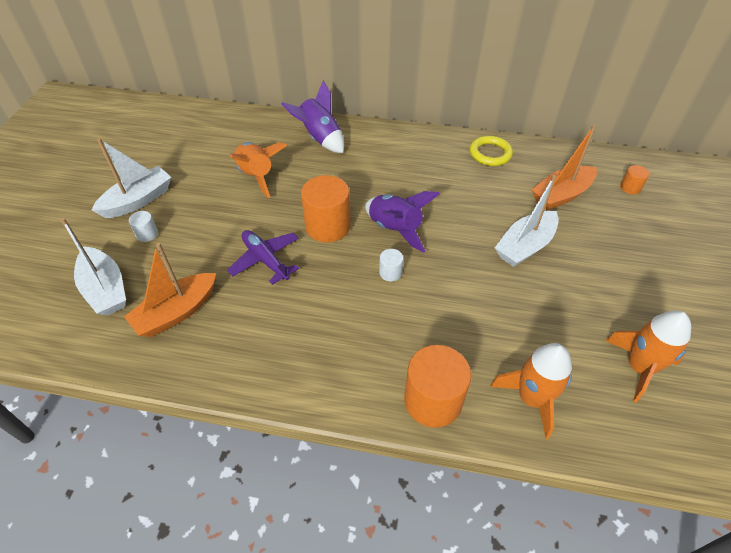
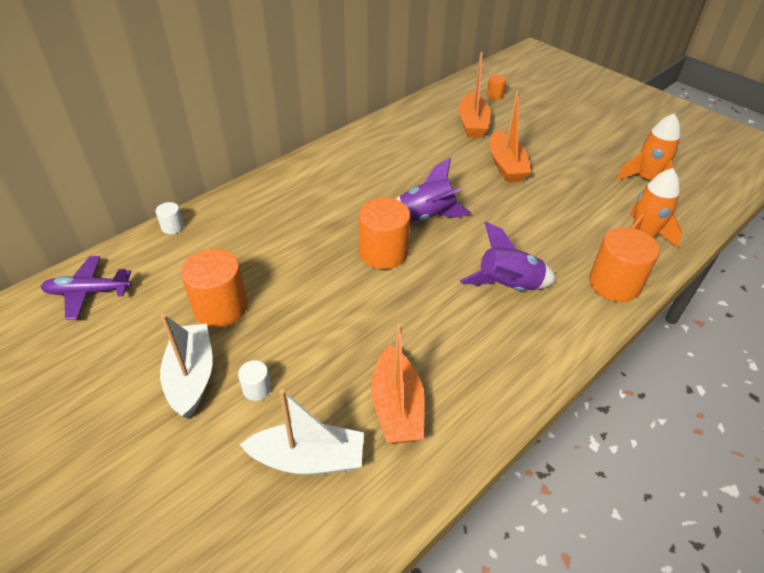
camera: 55 degrees left, 5 degrees down
(204, 178) = (220, 307): none -> orange cylinder
(257, 176) = (263, 267): orange rocket -> none
(265, 260) = (386, 311): purple plane -> purple plane (88, 292)
(319, 138) = (260, 203): purple rocket -> purple rocket (508, 286)
(390, 272) = (472, 243): white cylinder -> white cylinder (172, 227)
(490, 154) = (394, 129): yellow ring -> none
(525, 246) = (506, 166): white boat -> orange boat

